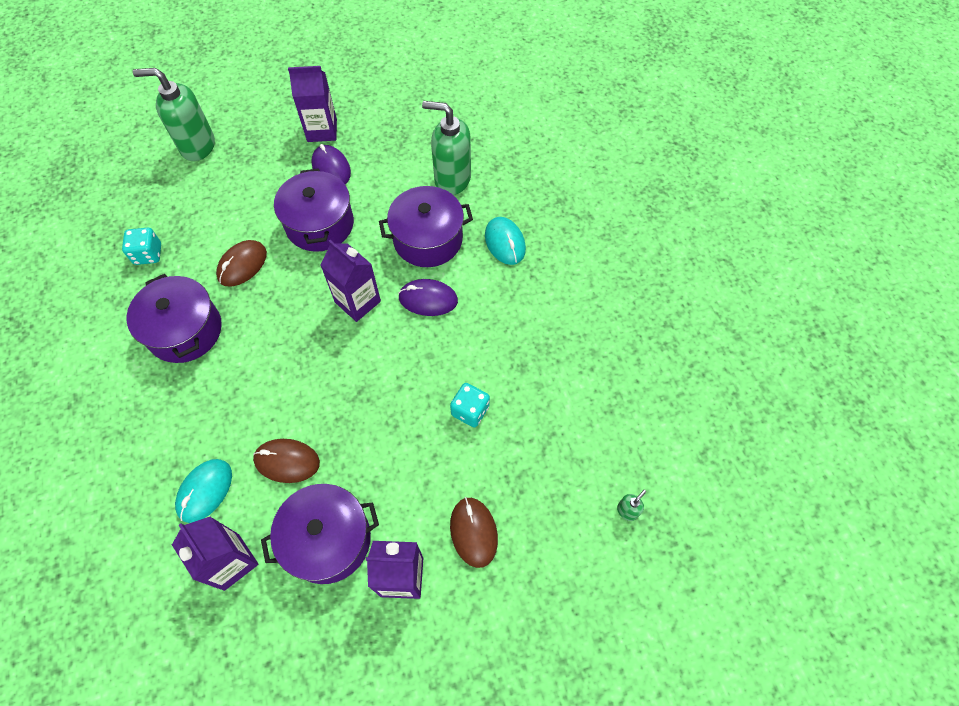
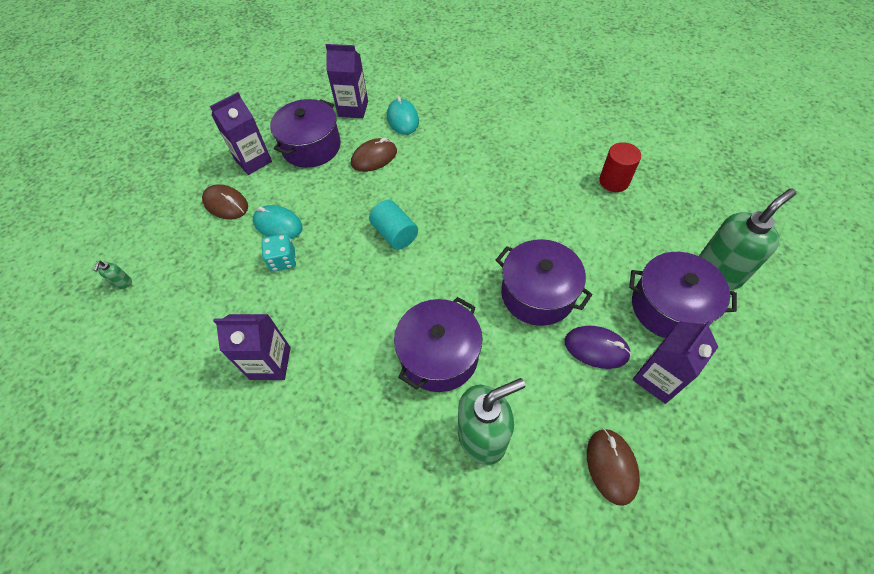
camera: 140 degrees right, 5 degrees down
(148, 254) = (614, 181): turquoise dice -> red cylinder
(185, 330) = (522, 165): purple pot -> purple pot (669, 307)
(242, 265) = (547, 223): brown mouse -> brown mouse (611, 466)
(357, 302) = (437, 264): purple carton -> purple carton (270, 363)
(359, 356) = (395, 234): none -> turquoise cylinder
(428, 299) = (387, 307): purple mouse -> none
(505, 242) = (369, 411): turquoise mouse -> turquoise mouse (278, 225)

